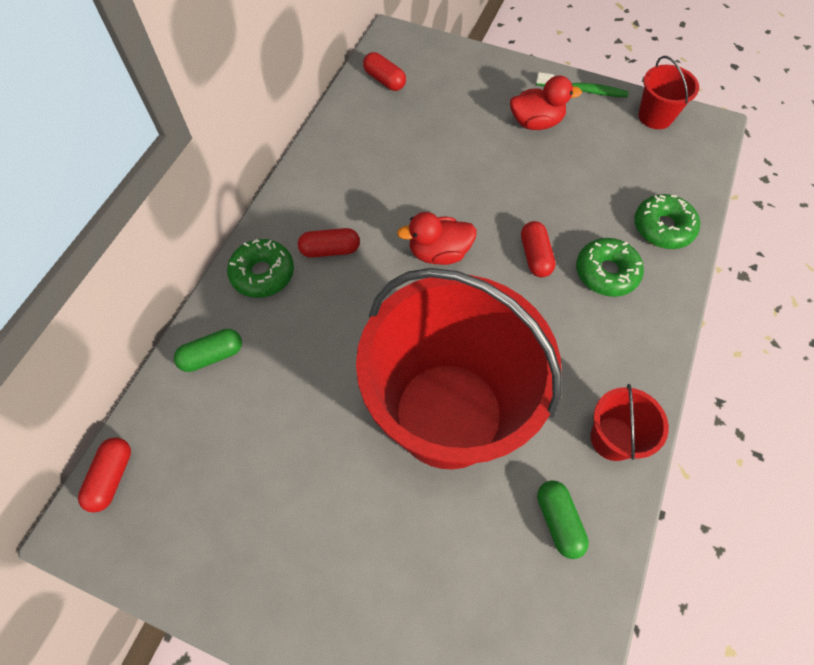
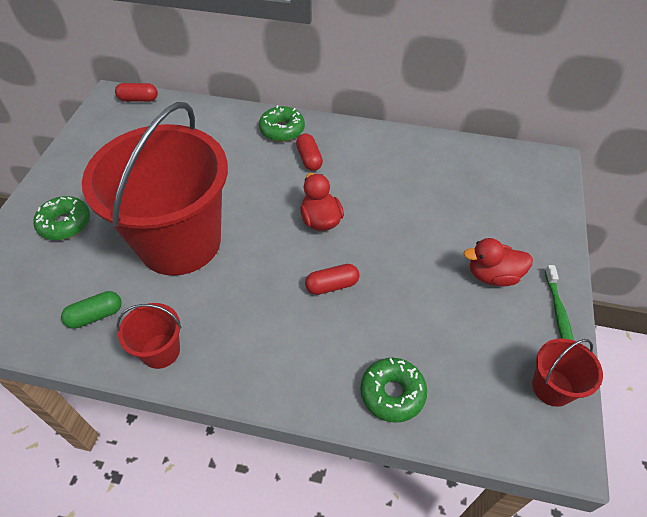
camera: 80 degrees right, 10 degrees down
(212, 356) = (217, 120): green capsule -> none
(384, 80) = (495, 163): red capsule -> none
(536, 122) = (493, 275): red duck -> red duck turned 105 degrees clockwise
(606, 272) = (325, 342): green donut -> green donut (65, 223)

